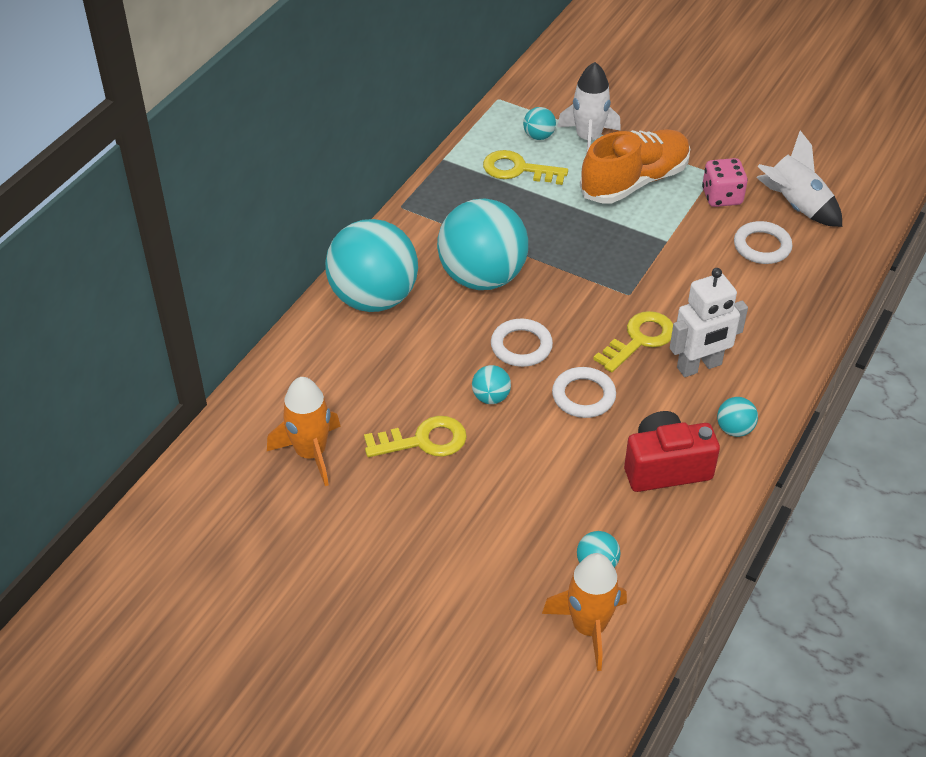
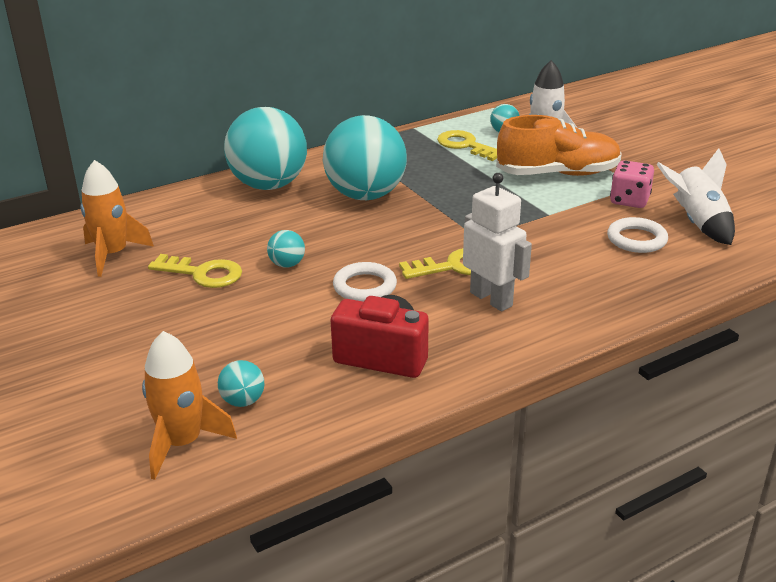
camera: 30 degrees right, 15 degrees down
(521, 346) = (349, 242): white ring -> none
(699, 366) = (491, 299): white robot -> white robot turned 135 degrees counterclockwise
(734, 429) = (478, 351): turquoise ball -> none

